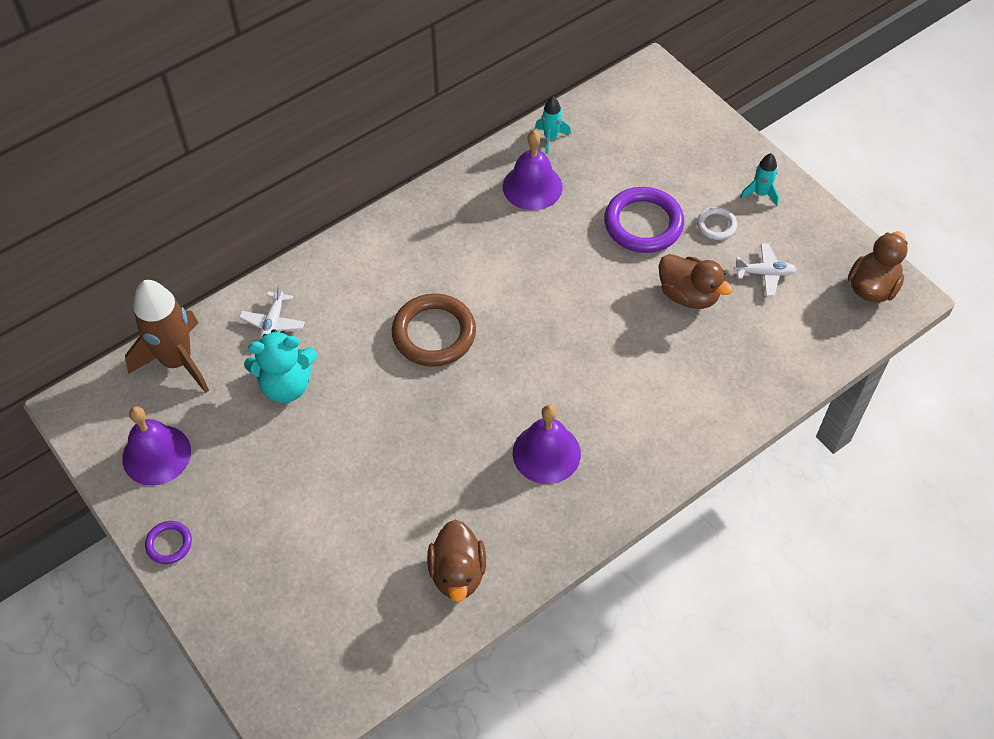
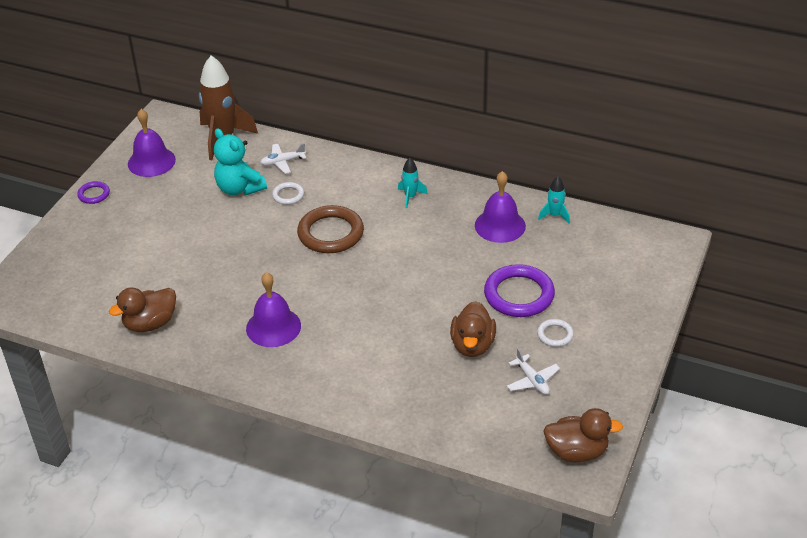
camera: 60 degrees right, 15 degrees down
(337, 343) = (288, 195): none -> white ring
(760, 193) = (611, 348): turquoise rocket -> turquoise rocket (410, 197)

